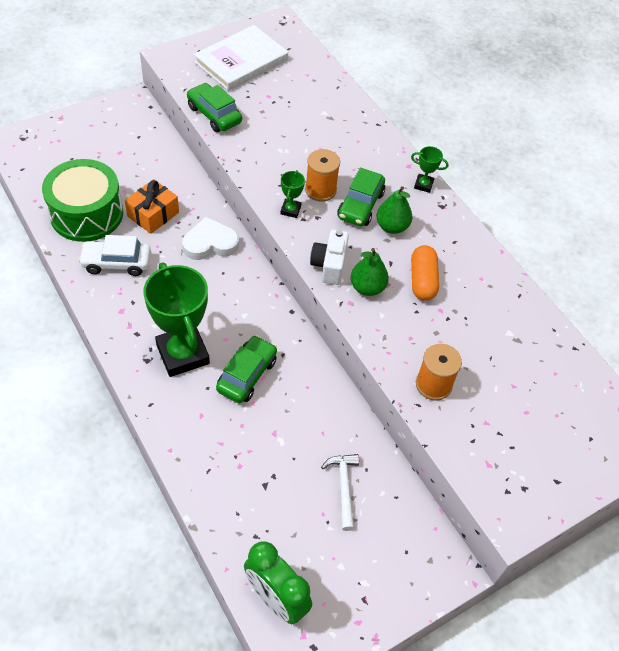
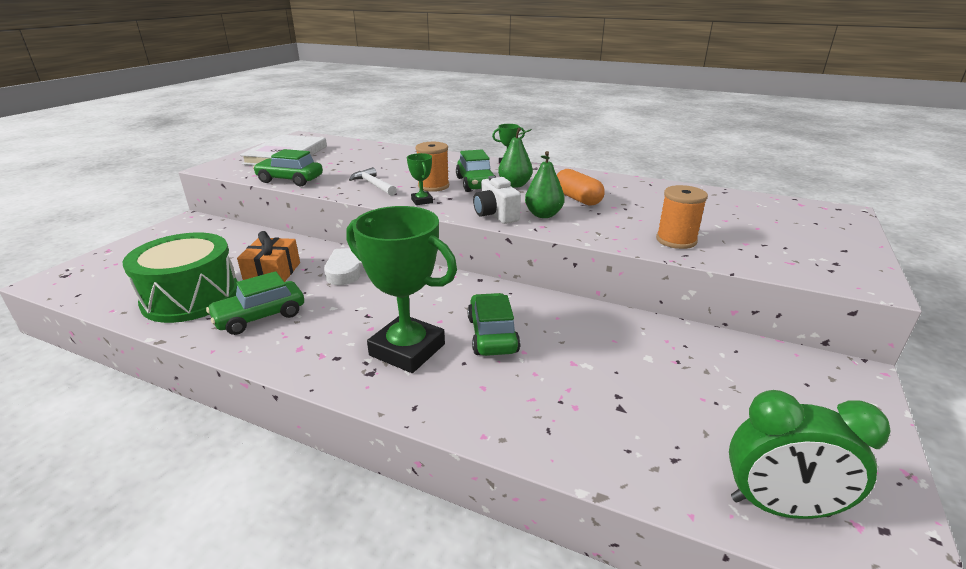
camera: 30 degrees left, 25 degrees down
(116, 263) = (260, 317): white car -> green car
(343, 487) = (688, 368): white hammer -> white hammer (373, 185)

